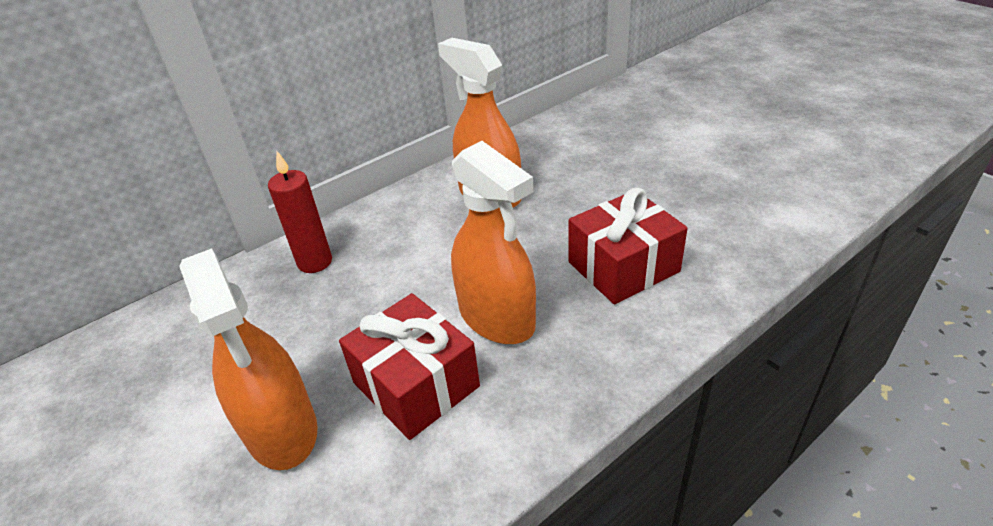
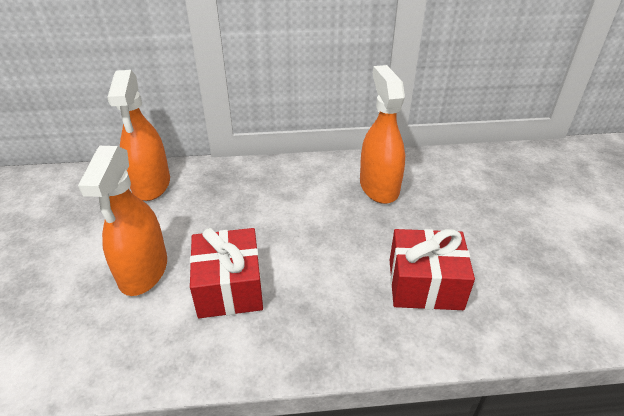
camera: 30 degrees right, 0 degrees up
(315, 262) = (240, 181): red candle -> none
(497, 318) = (310, 272): orange spray bottle -> orange spray bottle (151, 184)

